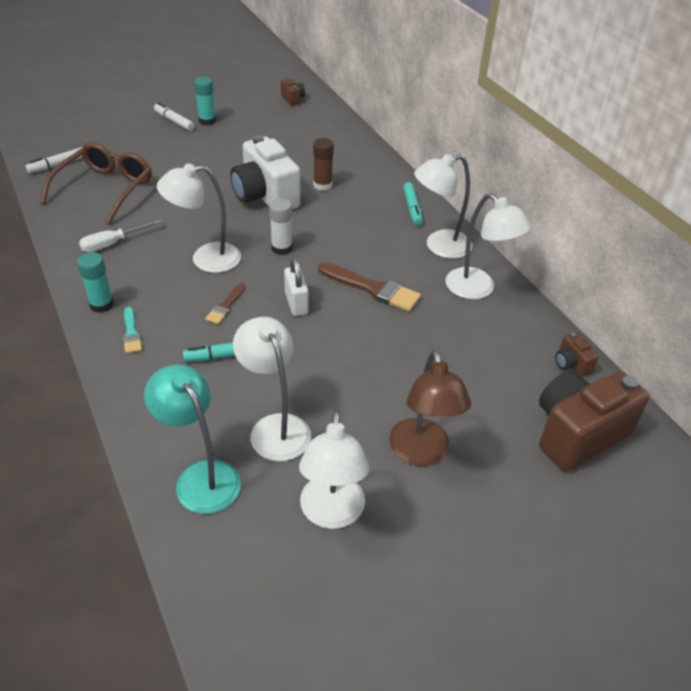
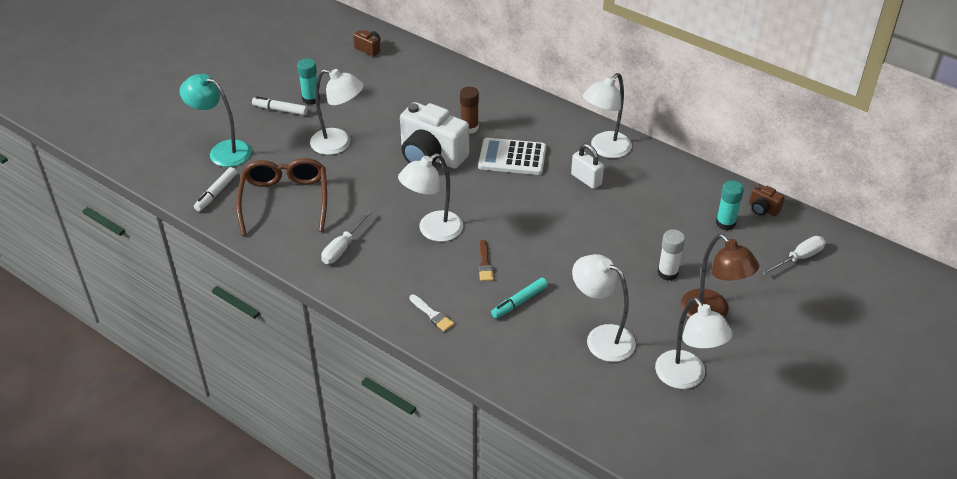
camera: 25 degrees left, 0 degrees up
(101, 305) = (386, 302): turquoise glue stick -> turquoise glue stick (725, 223)
(131, 333) = (432, 314): turquoise brush -> white brush
(201, 476) = (581, 393): turquoise lamp -> turquoise lamp (222, 151)
(281, 248) = (485, 198): white glue stick -> white glue stick (667, 273)
(296, 303) = (536, 239): white padlock -> white padlock (586, 179)
(340, 222) = (512, 157): none -> white calculator
(373, 289) = (584, 205): brown brush -> none
(412, 208) = (558, 123): turquoise marker -> none
(478, 289) = (660, 175): white lamp -> white lamp (339, 144)
(577, 434) = (799, 258): brown camera -> white screwdriver

